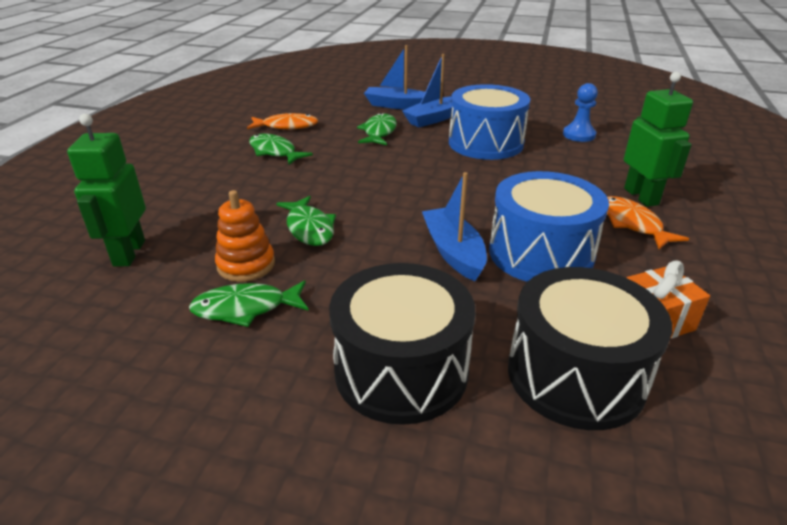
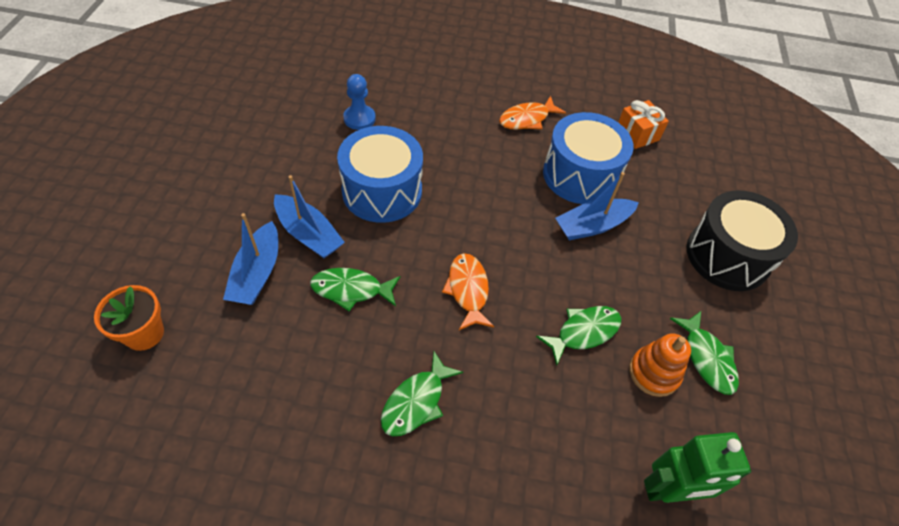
camera: 100 degrees left, 20 degrees up
(287, 126) = (329, 404): orange fish -> orange fish (468, 290)
(356, 83) = (144, 333): none -> orange flower pot
(575, 375) = (697, 176): black drum -> none
(641, 196) = (483, 105): green robot -> none

